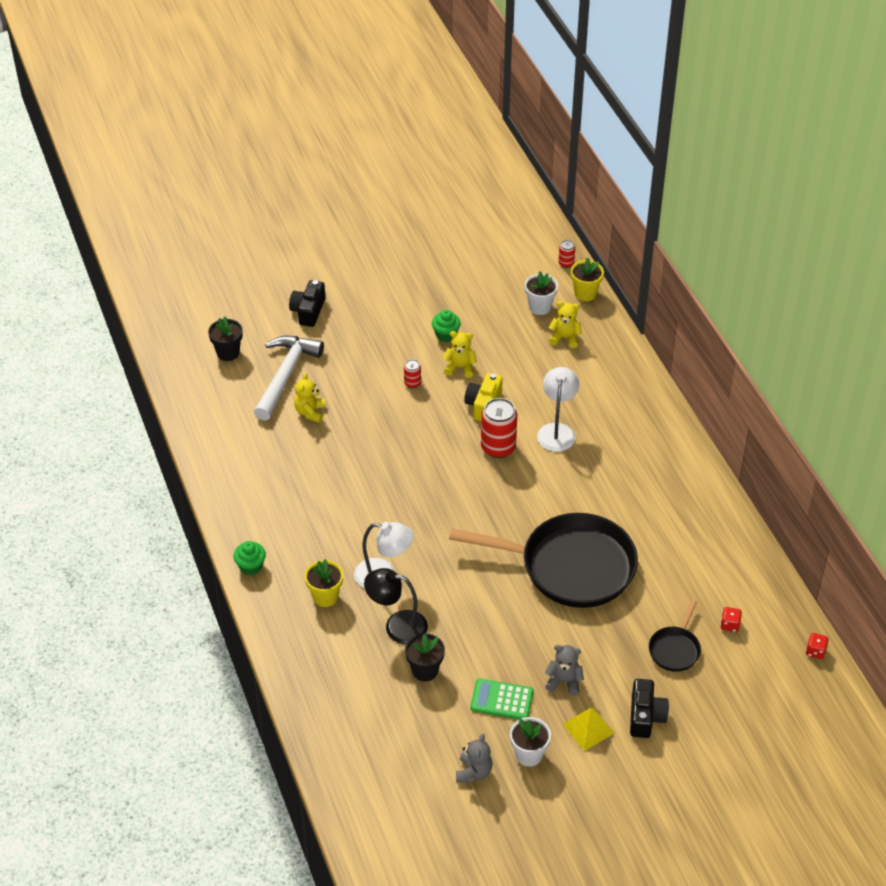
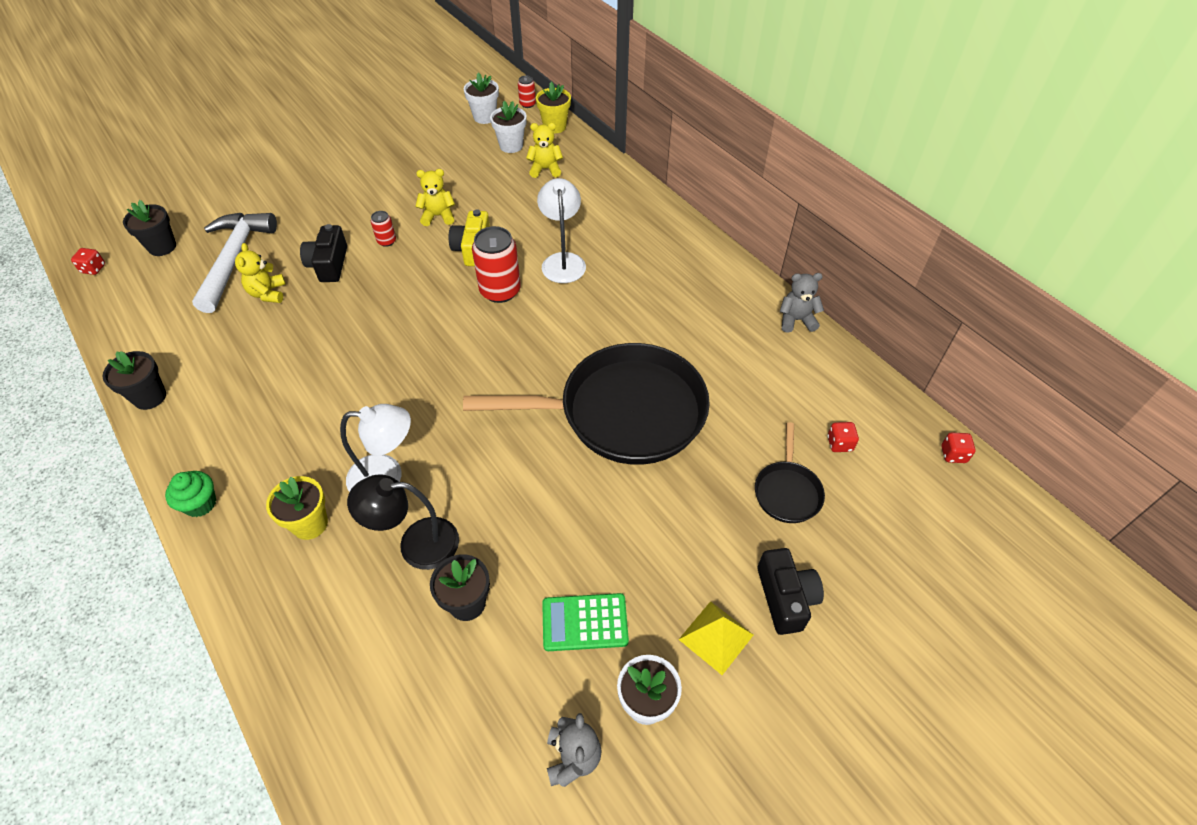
camera: 15 degrees left, 5 degrees up
(173, 362) = (93, 269): none -> red dice
(217, 480) = (150, 397): none -> black flower pot
(308, 311) = (256, 189): black camera -> black camera (329, 264)
(446, 335) = (416, 187): green cupcake -> none
(522, 271) = (485, 117): none -> white flower pot
(564, 681) = (661, 572): grey teddy bear -> grey teddy bear (796, 320)

